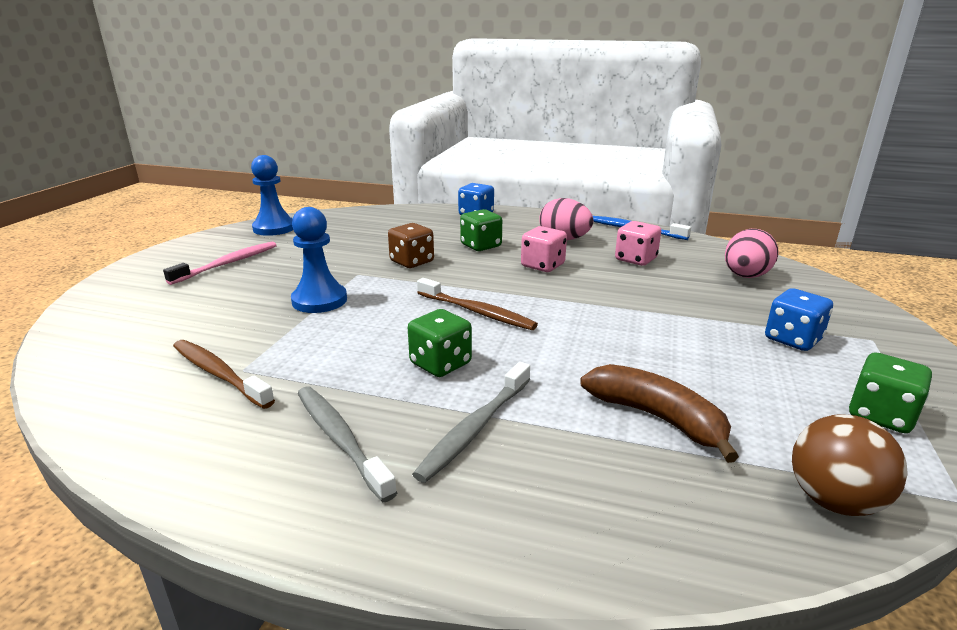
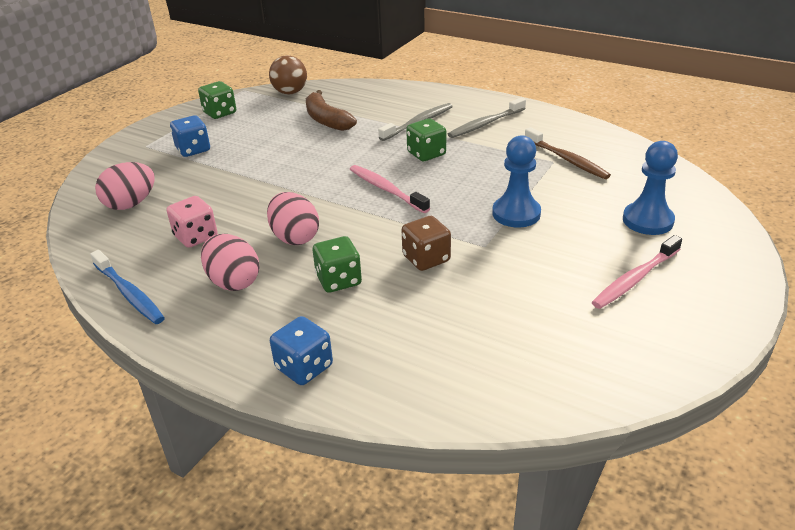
camera: 165 degrees left, 10 degrees up
(274, 228) = (618, 363): blue pawn -> blue pawn (647, 220)
(340, 439) = (485, 124): grey toothbrush -> grey toothbrush turned 75 degrees clockwise
(477, 312) = (386, 189): brown toothbrush -> pink toothbrush
(542, 266) = (295, 237): pink dice -> pink egg

